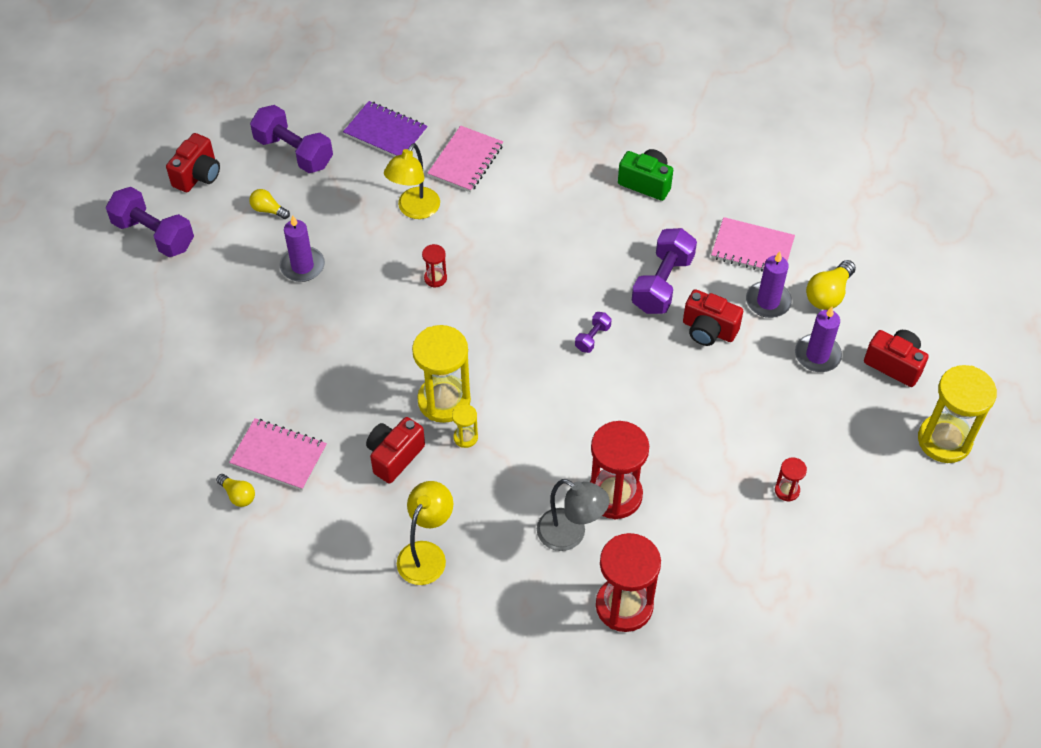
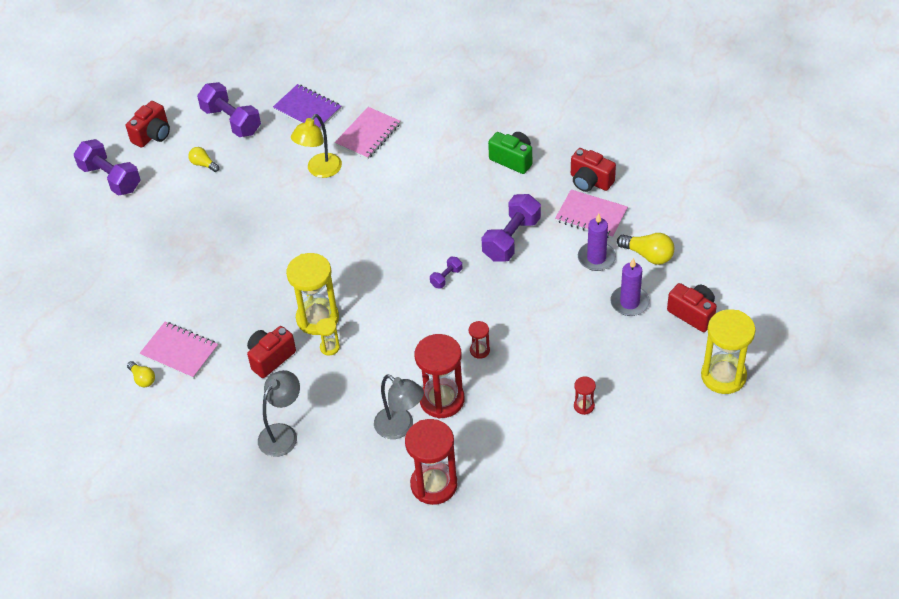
camera: 10 degrees right, 5 degrees down
(302, 266) = (223, 209): purple candle -> none
(426, 554) = (283, 433): yellow lamp -> grey lamp
(435, 278) = (327, 224): red hourglass -> red hourglass (479, 350)
(708, 330) = (542, 277): red camera -> red camera (590, 181)
(828, 294) = (648, 255): yellow light bulb -> yellow light bulb turned 105 degrees counterclockwise

